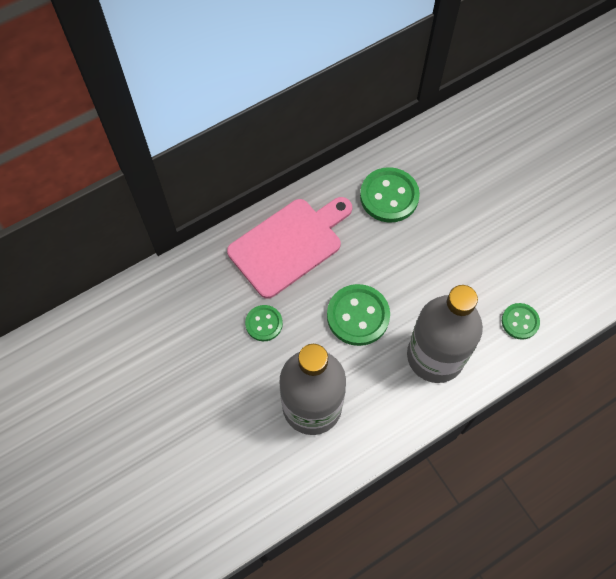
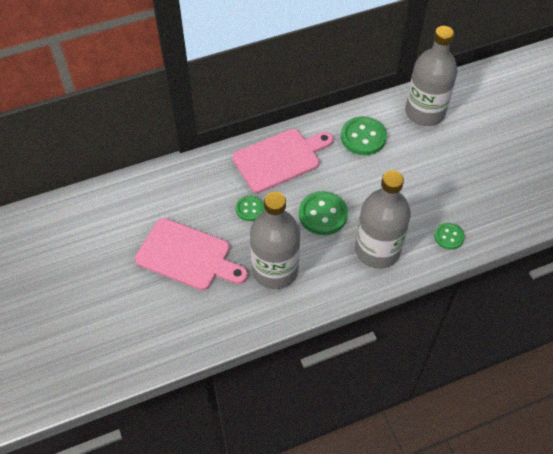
camera: 10 degrees right, 10 degrees down
(196, 405) = (187, 256): none -> pink cutting board
(460, 149) = (425, 112): none -> grey bottle

